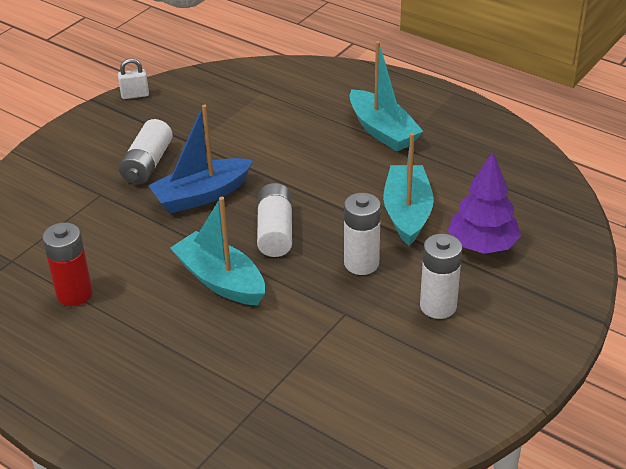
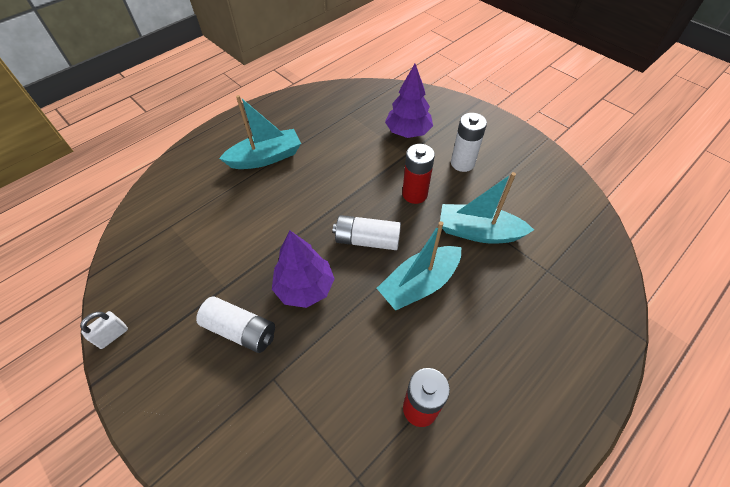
camera: 80 degrees left, 15 degrees up
(135, 95) = (112, 335): white padlock -> white padlock turned 45 degrees clockwise
(201, 195) = (305, 288): blue boat -> purple tree
(361, 263) = (414, 194): white battery -> red battery
(407, 213) = (366, 161): turquoise boat -> turquoise boat (478, 232)

